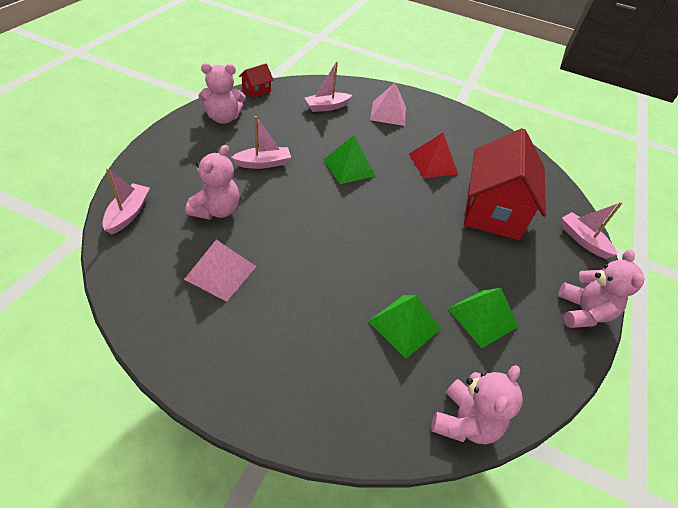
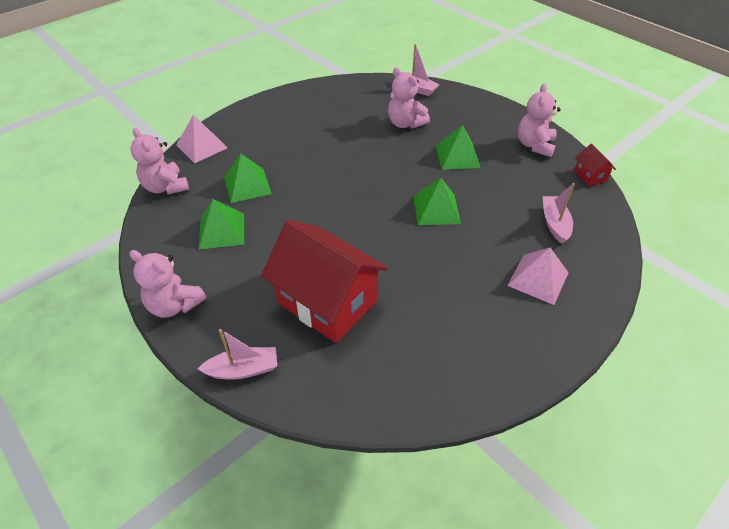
camera: 120 degrees right, 0 degrees up
(220, 272) = (343, 116): pink pyramid -> pink pyramid (202, 146)
(263, 163) = (457, 156): pink boat -> green pyramid
(433, 163) = (424, 282): red pyramid -> none

